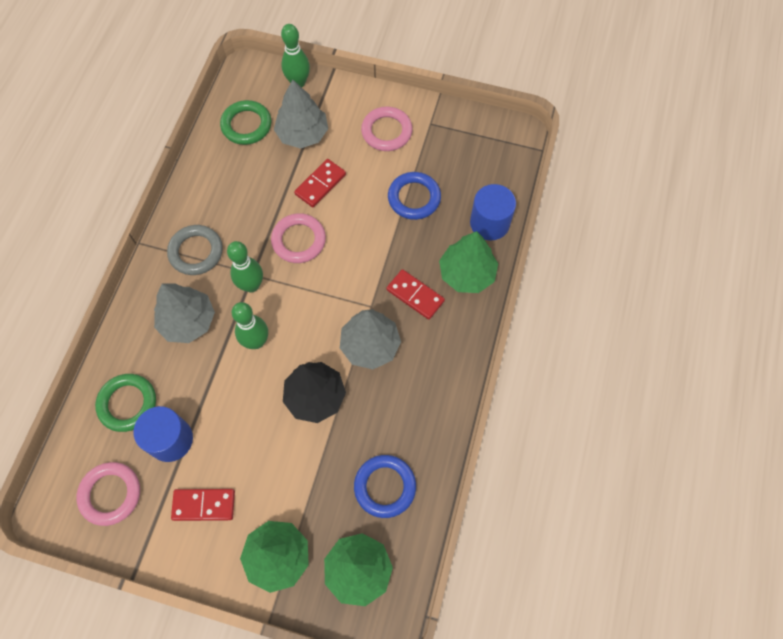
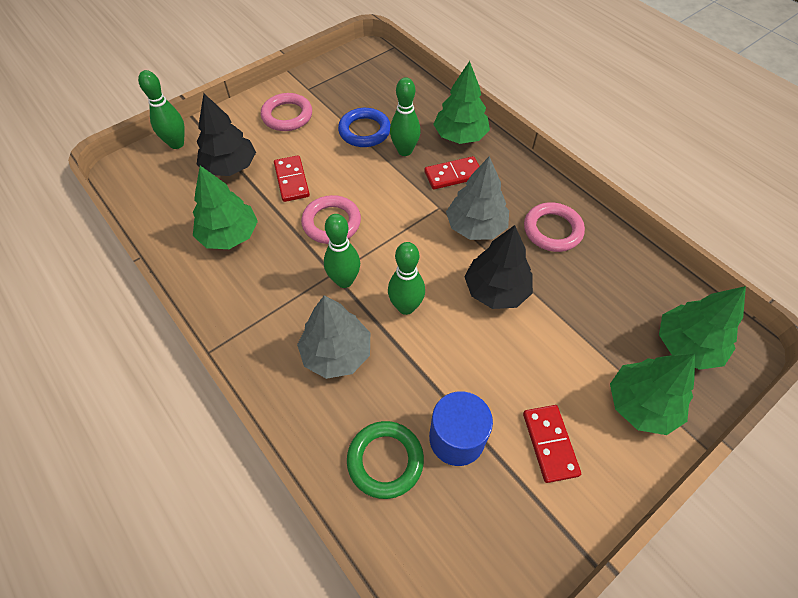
camera: 55 degrees left, 10 degrees down
(110, 494) = (481, 536): pink ring -> pink ring (552, 230)
(196, 252) = (267, 307): grey ring -> none
(204, 505) = (550, 444): red domino -> red domino turned 45 degrees counterclockwise
(239, 183) = (229, 235): none -> green tree
(246, 125) = (176, 199): green ring -> none
(302, 134) = (230, 167): grey tree -> black tree
(385, 487) = (616, 284): blue ring -> none
(414, 242) = (404, 151): none -> green bowling pin
(489, 223) = (428, 102): blue cylinder -> none

